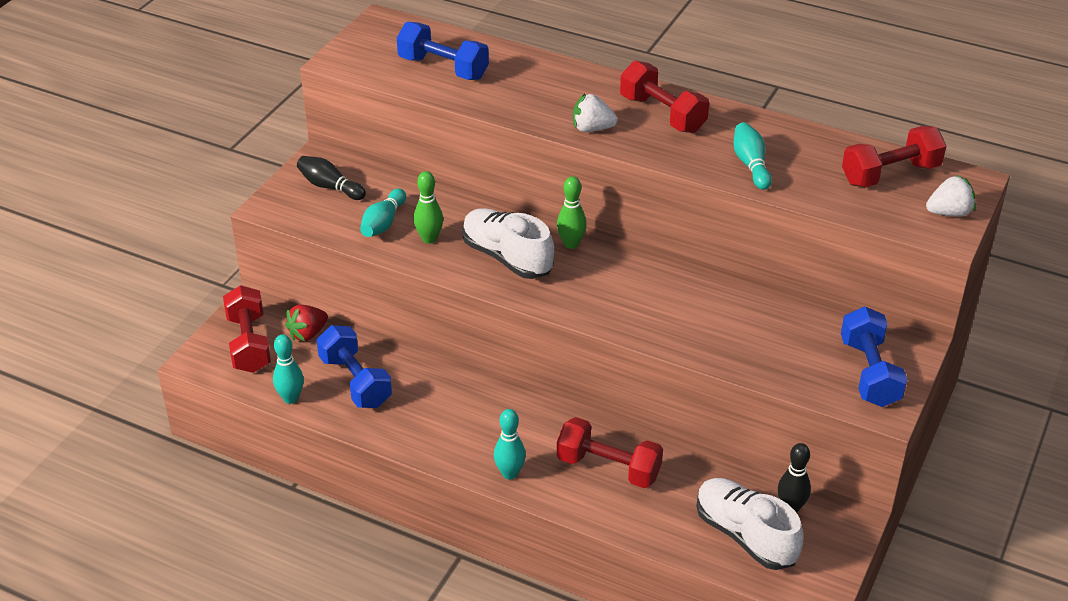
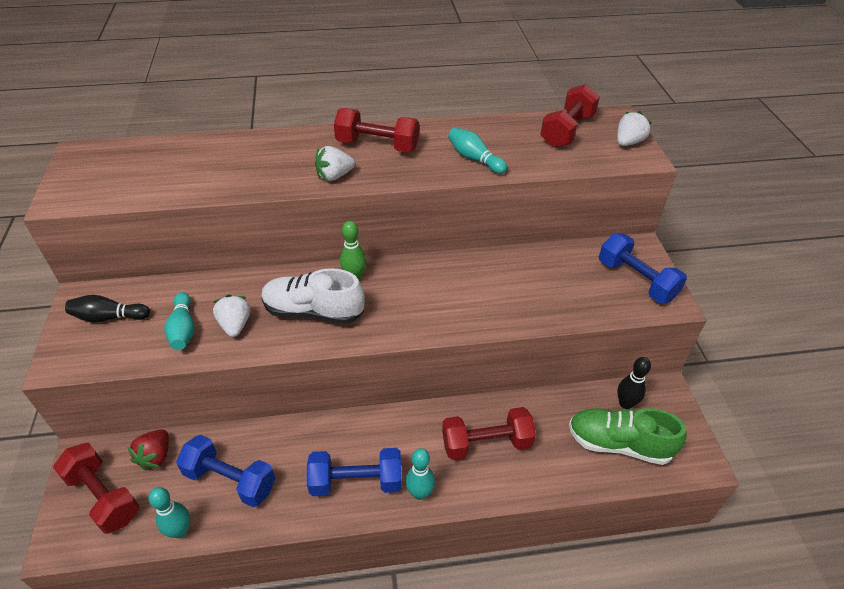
camera: 35 degrees left, 5 degrees up
(429, 239) = (235, 325): green bowling pin -> white strawberry
(443, 68) = (167, 172): blue dumbbell -> blue dumbbell (356, 482)
(745, 535) = (619, 444): white shoe -> green shoe

